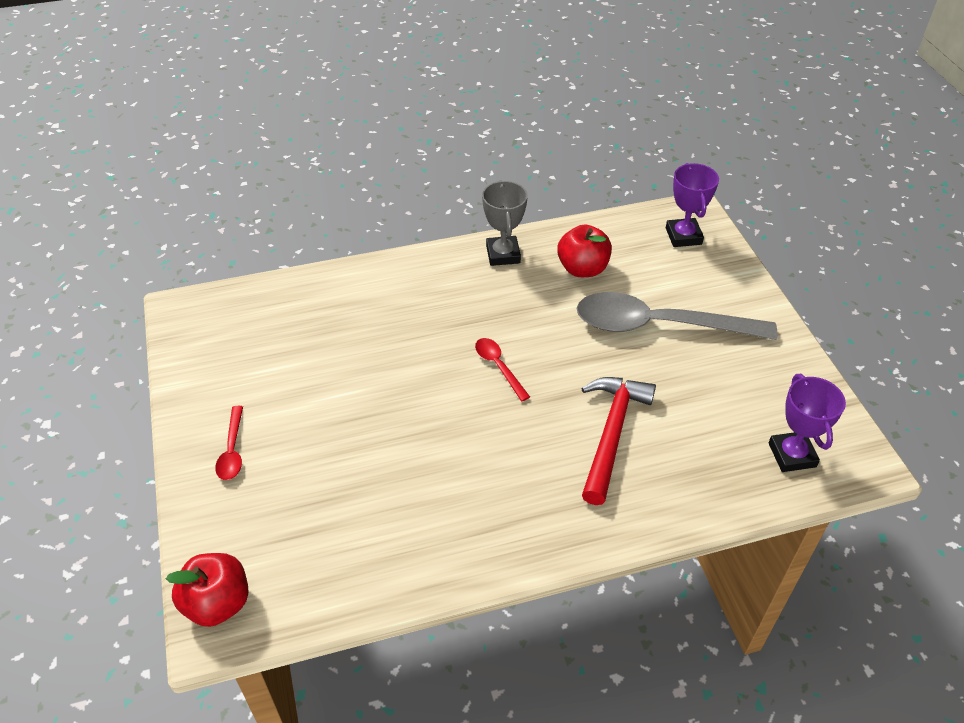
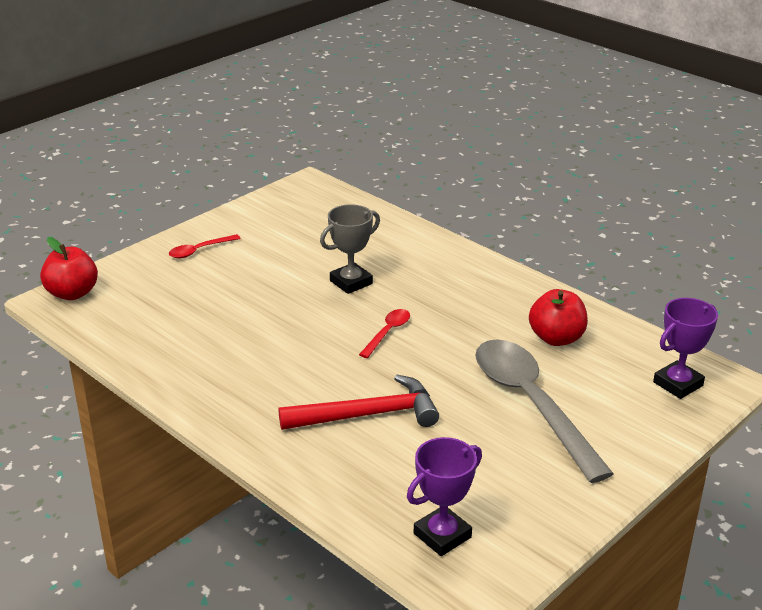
camera: 60 degrees right, 15 degrees down
(503, 254) = (524, 291): grey trophy -> grey trophy (351, 282)

